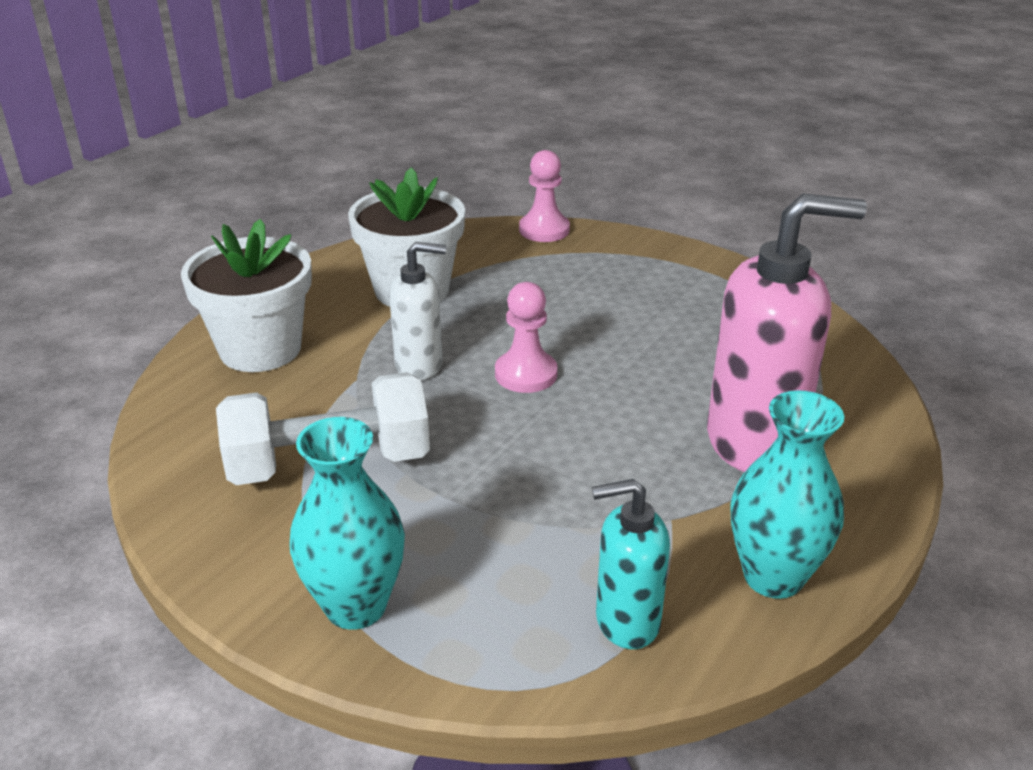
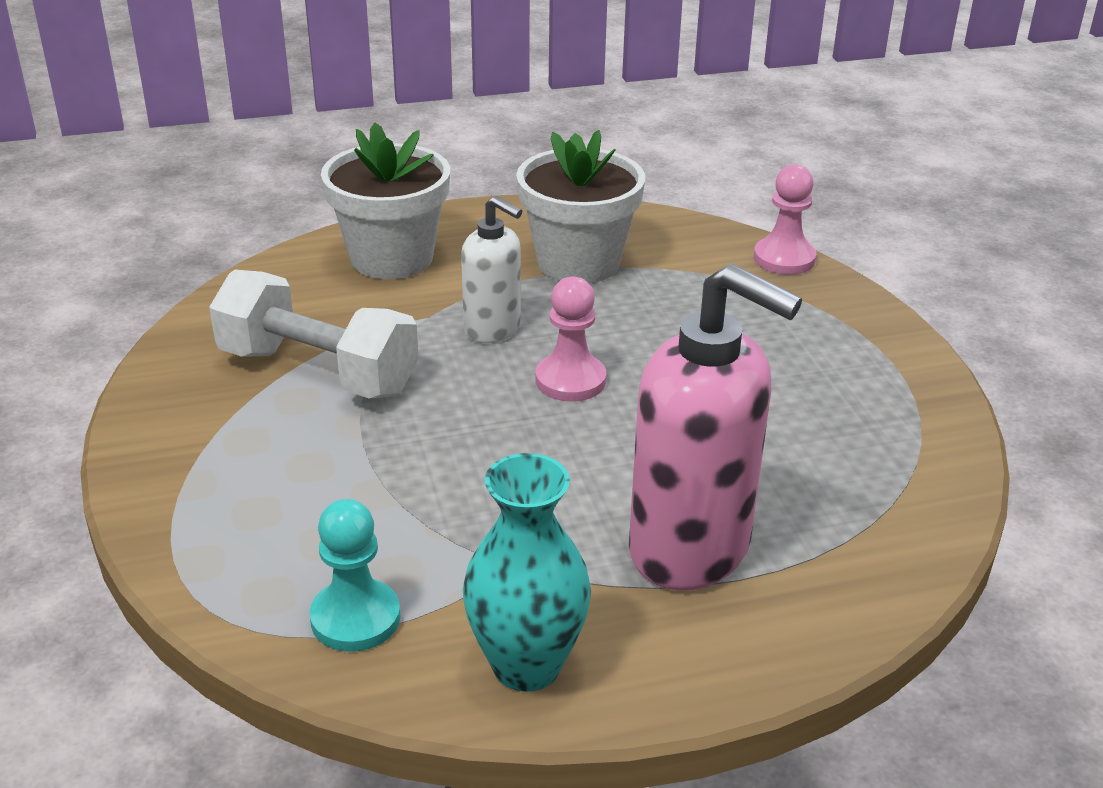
camera: 40 degrees right, 0 degrees up
(356, 606) = (192, 484): turquoise vase -> none
(626, 621) = (355, 618): turquoise soap dispenser -> turquoise pawn

